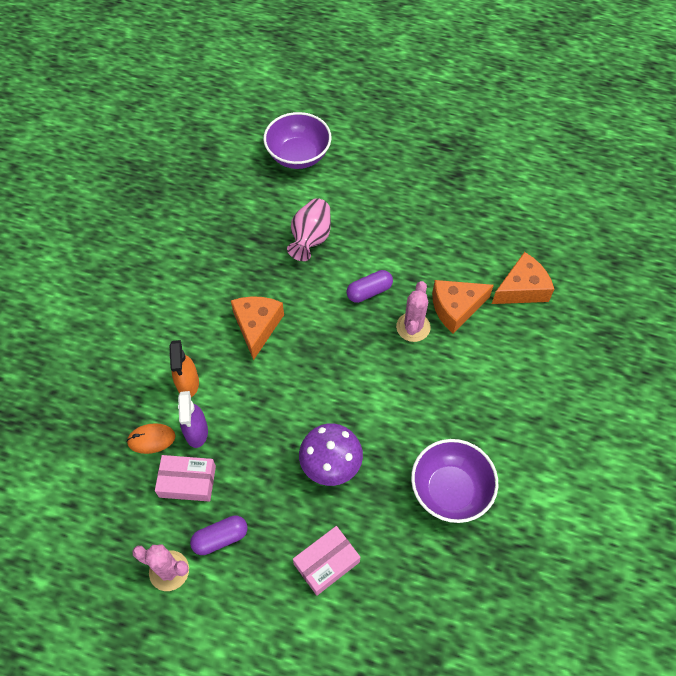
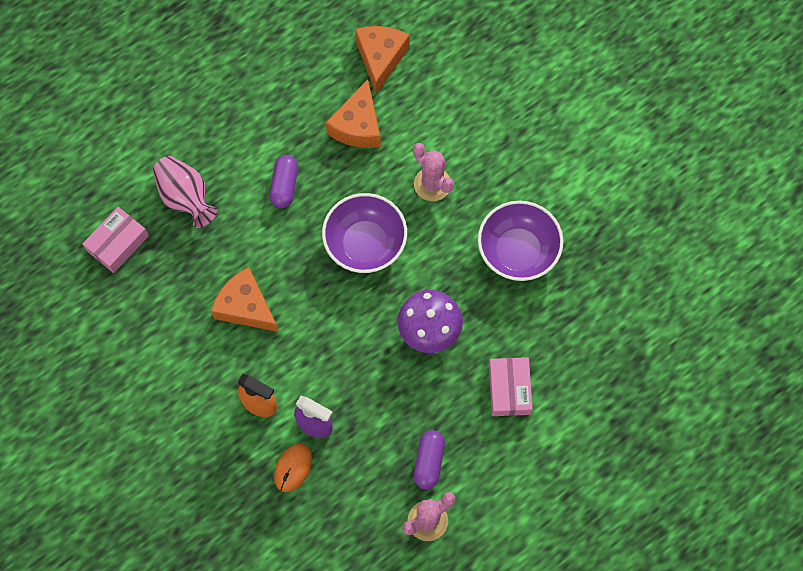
camera: 55 degrees left, 10 degrees up
(187, 481) = (357, 459): pink box -> pink box (118, 243)
(298, 155) = (76, 144): purple bowl -> purple bowl (365, 244)
(413, 327) = (349, 174): pink cactus -> pink cactus (432, 184)

